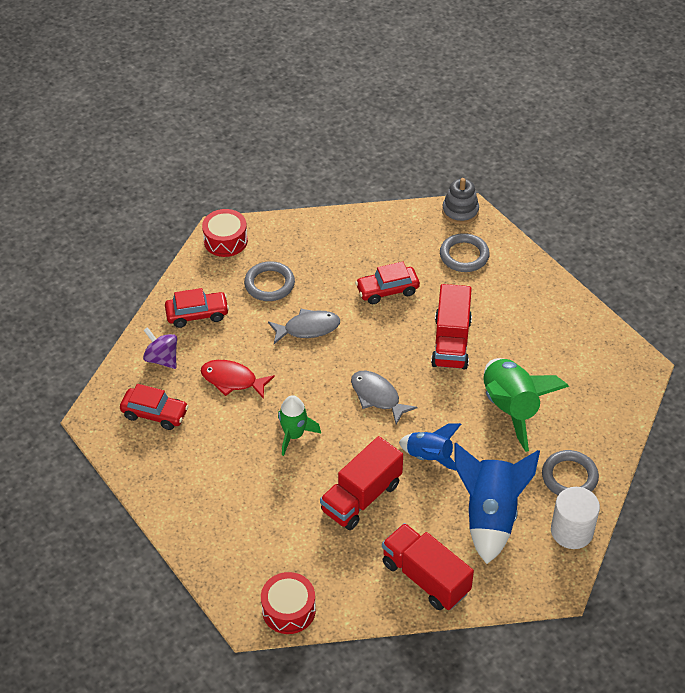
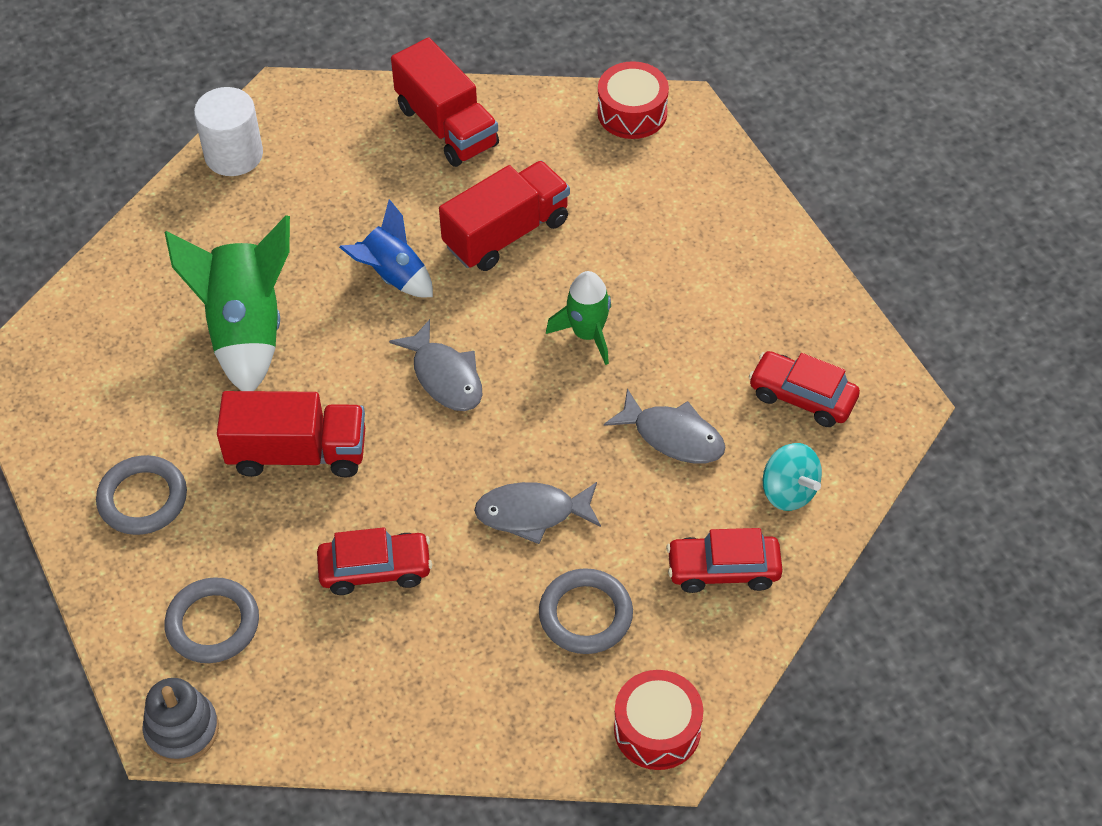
camera: 170 degrees left, 5 degrees up
(162, 359) = (788, 491): purple spinning top -> turquoise spinning top
(232, 380) = (673, 436): red fish -> grey fish
(451, 342) = (297, 453): red truck -> red truck turned 75 degrees clockwise
(490, 515) = (335, 187): blue rocket -> none
(569, 477) = (204, 222): grey ring -> grey ring (143, 499)

